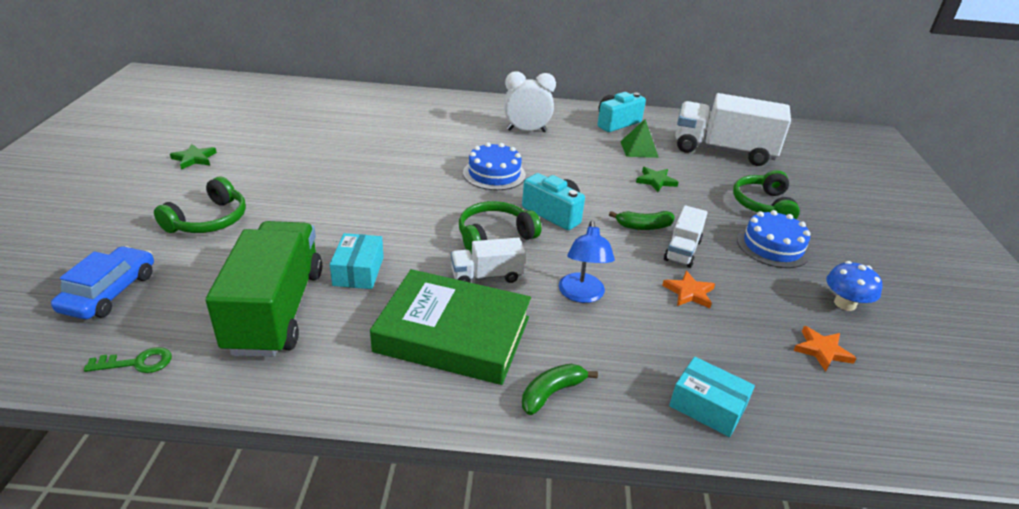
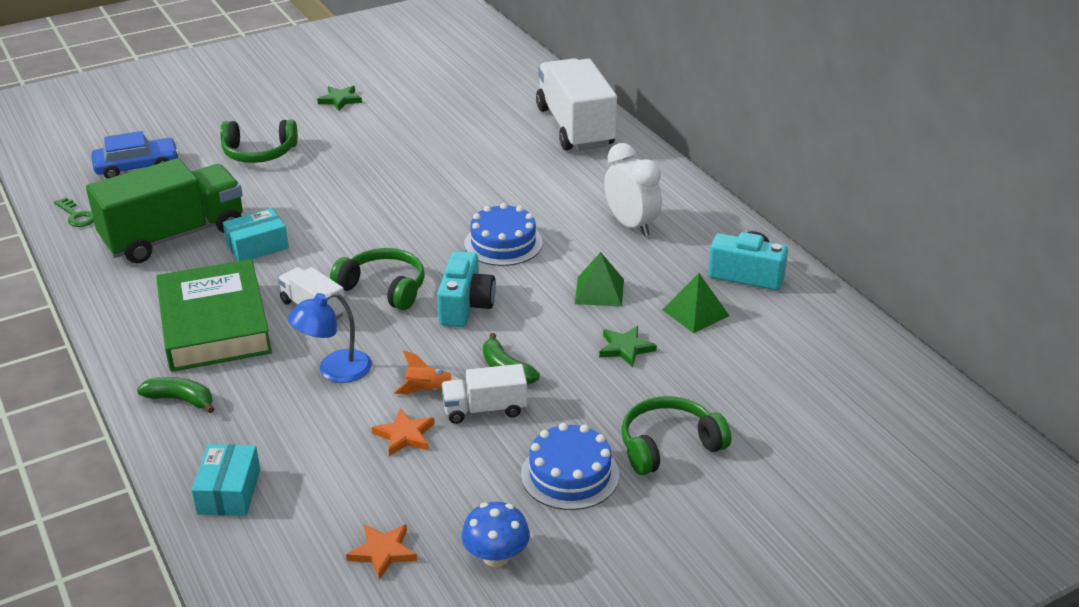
camera: 60 degrees right, 0 degrees up
(587, 166) = (599, 291): none -> green pyramid
(644, 264) = (428, 391): none -> orange rocket
(723, 151) = (788, 377): white truck -> white truck (575, 127)

